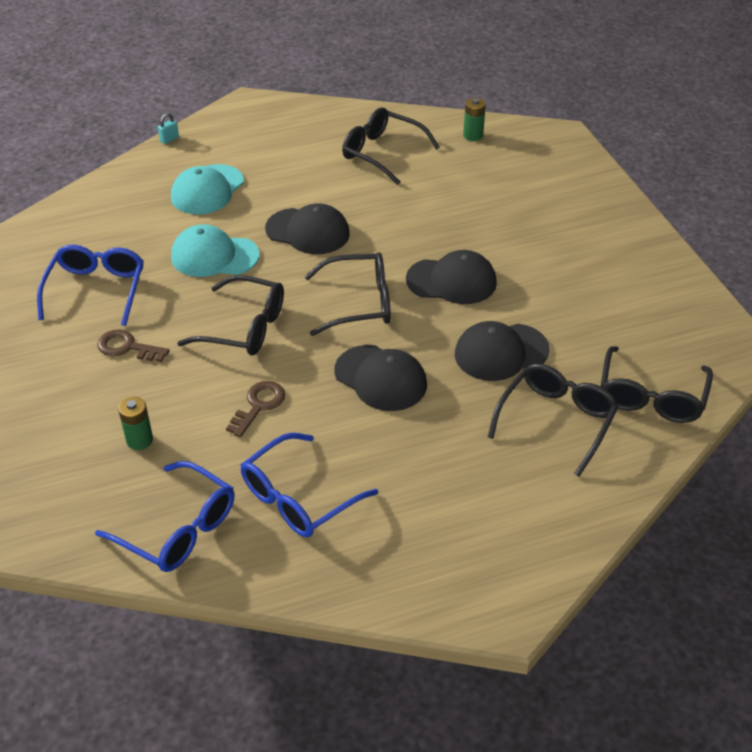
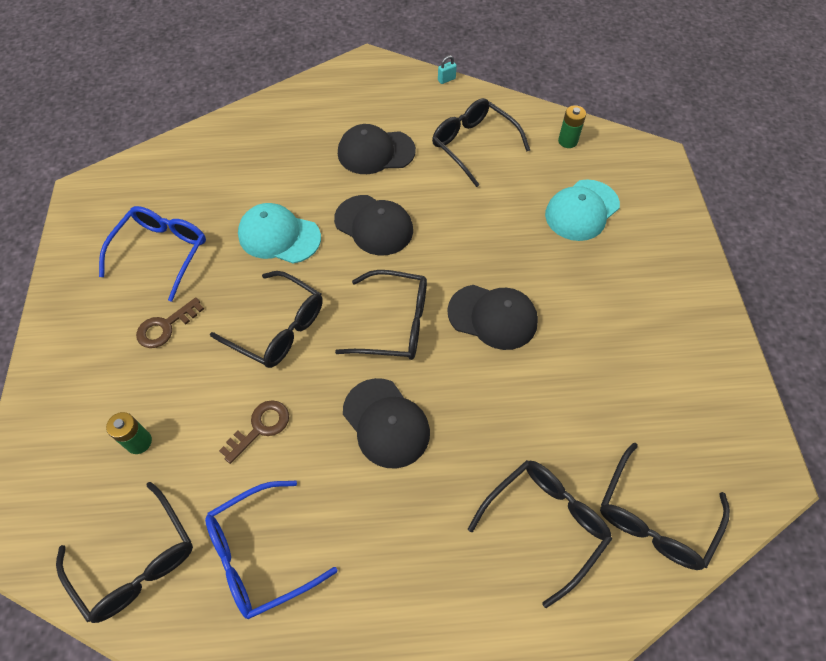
camera: 15 degrees right, 15 degrees up
(127, 347) = (165, 327): brown key -> brown key turned 75 degrees counterclockwise
(169, 139) = (284, 92): turquoise padlock -> turquoise padlock (446, 79)
(178, 529) = (137, 562): blue glasses -> black glasses
(207, 190) = (298, 157): turquoise cap -> turquoise cap (582, 210)
(501, 352) = (515, 419): black cap -> black cap (375, 152)

